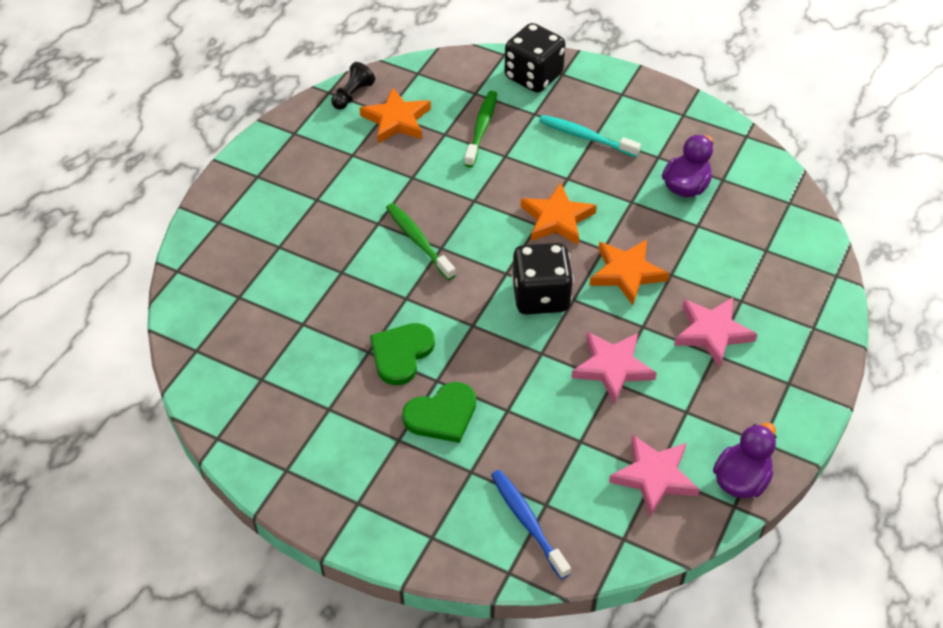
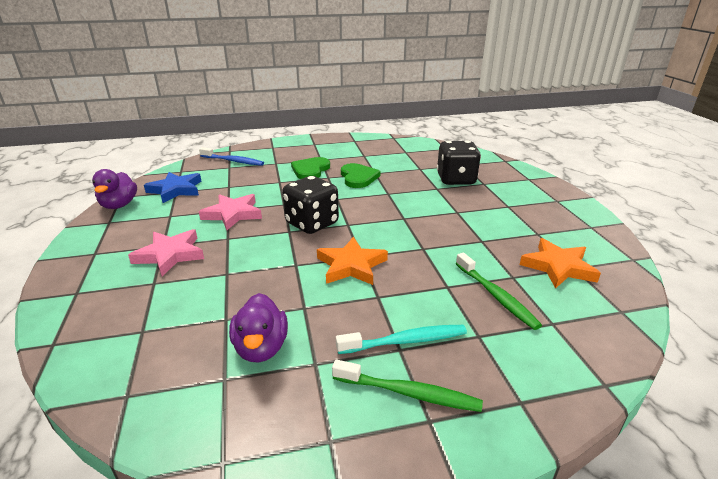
camera: 140 degrees right, 20 degrees down
(352, 95) = (617, 266): black pawn -> none
(418, 241) = (421, 215): green toothbrush -> green toothbrush (408, 393)
(533, 76) = (539, 376): black dice -> black dice (456, 179)
(626, 273) = (263, 258): orange star -> none
(654, 477) = (176, 190): pink star -> blue star

